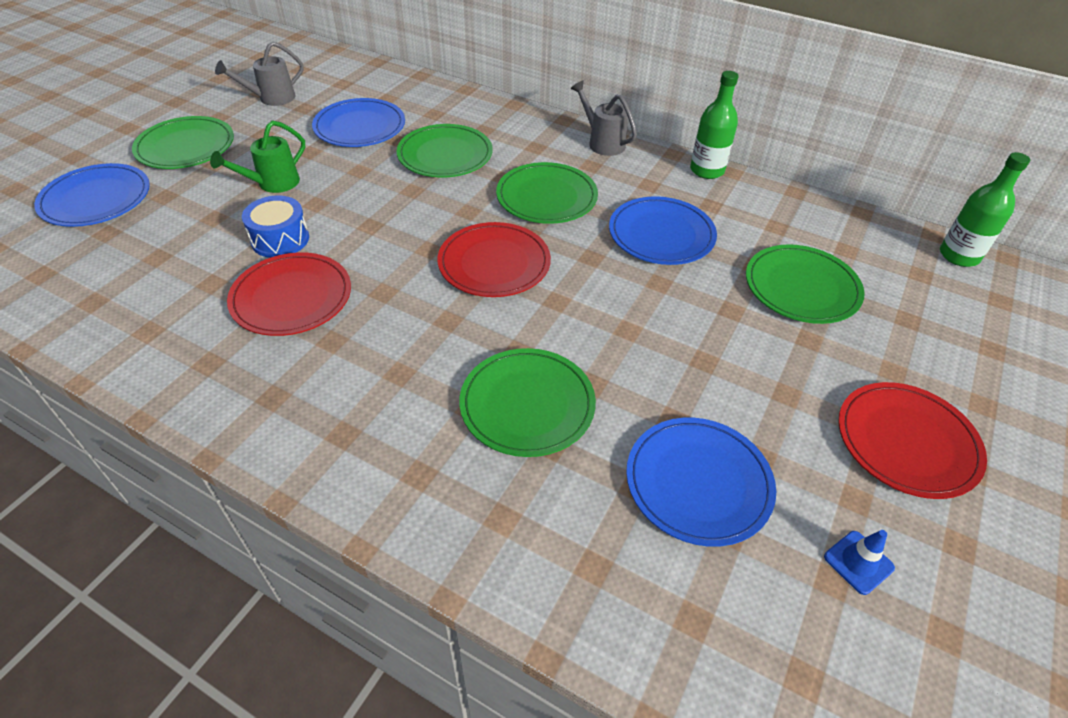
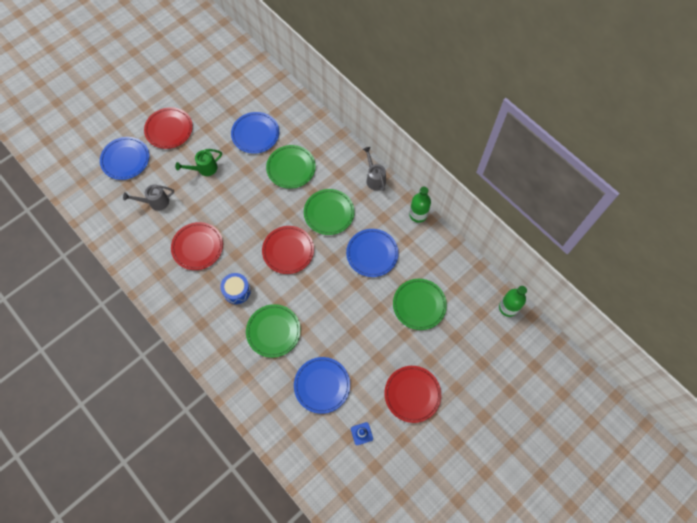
camera: 20 degrees right, 20 degrees up
(185, 147) = (169, 129): green plate -> red plate
(271, 98) = (217, 98): grey watering can -> grey watering can (155, 202)
(280, 239) = (200, 209): blue drum -> blue drum (237, 291)

